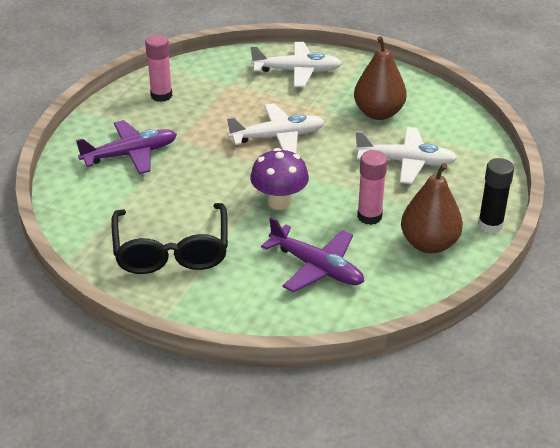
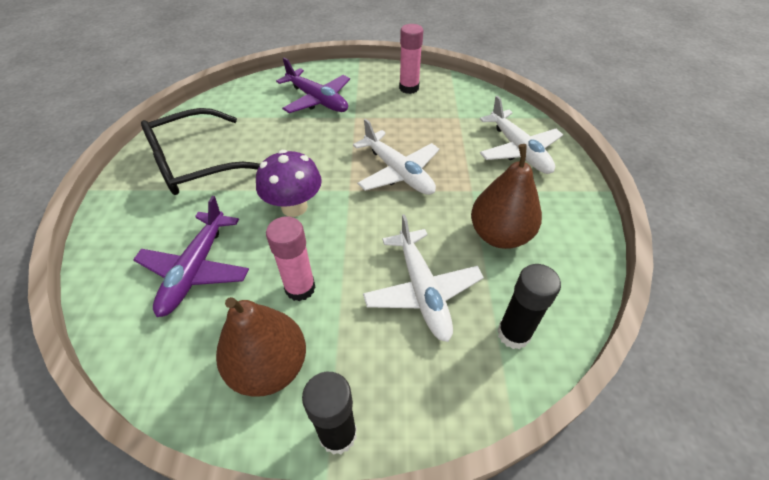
camera: 65 degrees right, 10 degrees up
(460, 137) = (513, 334): none -> black glue stick

